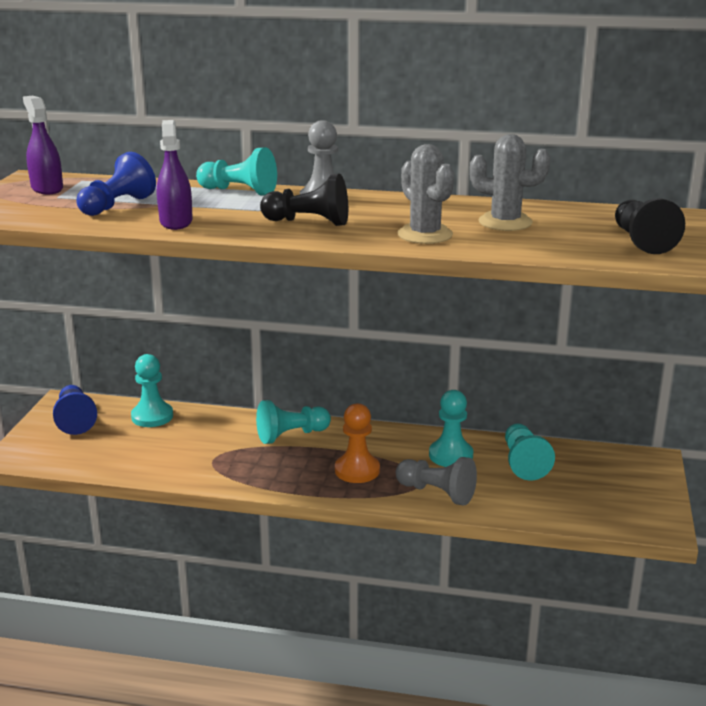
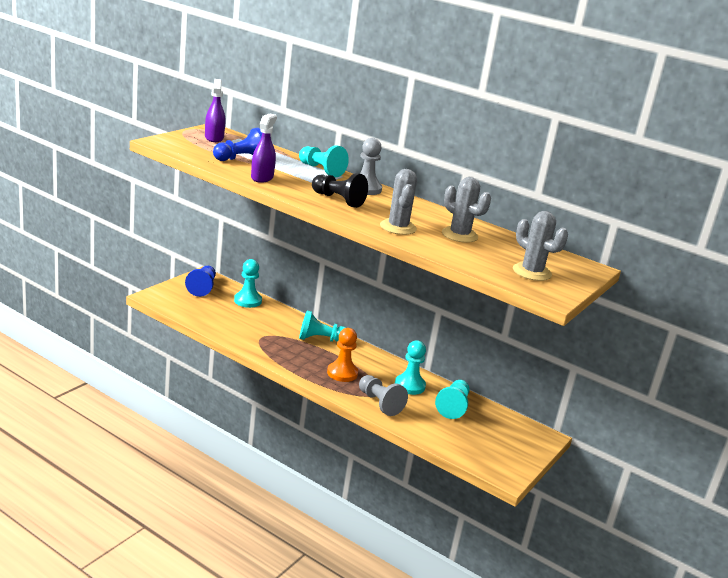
camera: 20 degrees right, 0 degrees up
(641, 241) = (532, 272): black pawn -> grey cactus

